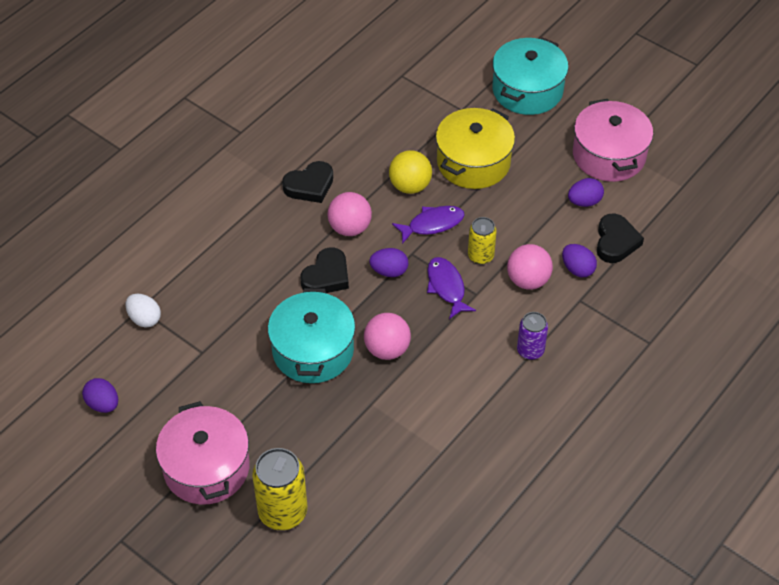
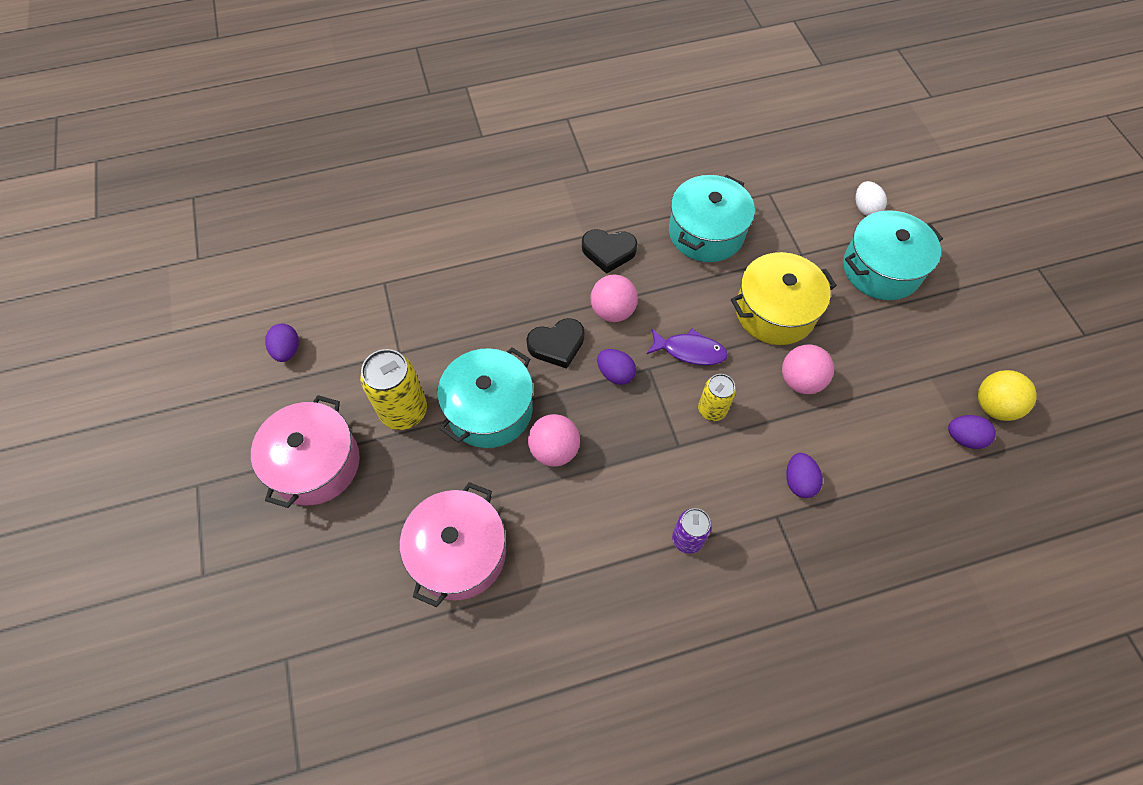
camera: 35 degrees right, 10 degrees up
(144, 319) = (380, 294): white egg -> white egg (865, 208)
(282, 512) = (340, 551): yellow can -> yellow can (404, 411)
(375, 131) = (706, 232): none -> turquoise pot
(410, 186) = (697, 302): yellow ball -> yellow ball (993, 406)
(446, 287) = (656, 421): purple fish -> none
(528, 280) = (740, 463): pink ball -> pink ball (800, 380)
(584, 202) = (857, 414): purple egg -> purple egg (963, 438)
(609, 155) = (919, 380): pink pot -> pink pot (459, 553)
(616, 242) = (860, 476): black heart -> none

